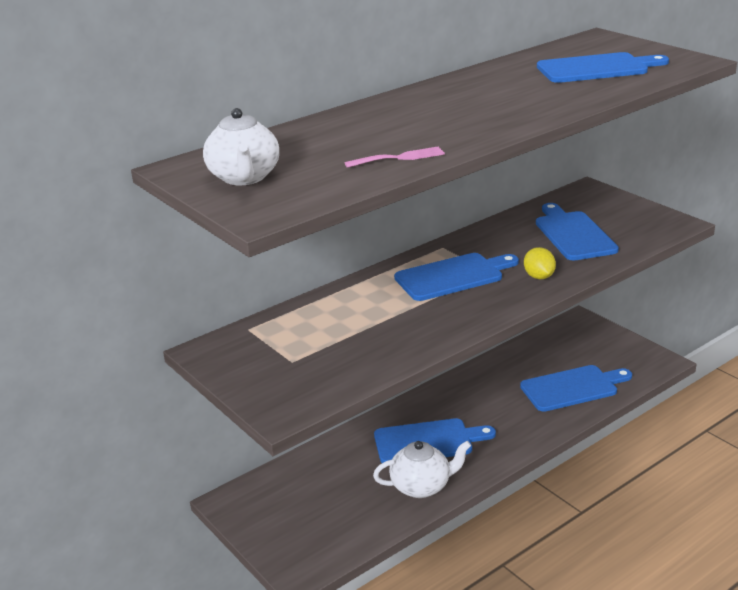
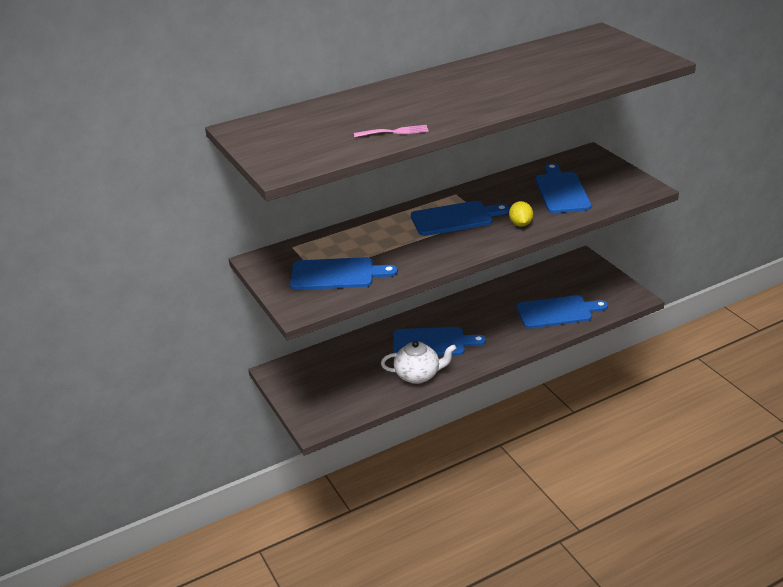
camera: 10 degrees right, 5 degrees up
(244, 178) = (280, 140): white teapot -> none
(596, 68) = (580, 63): blue cutting board -> blue cutting board (336, 274)

